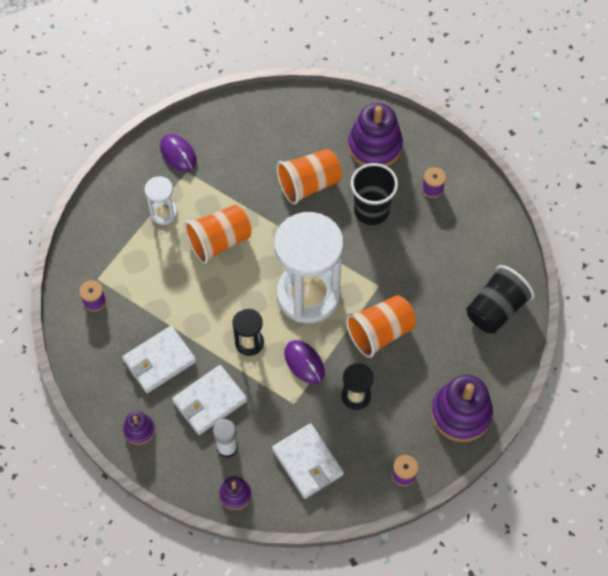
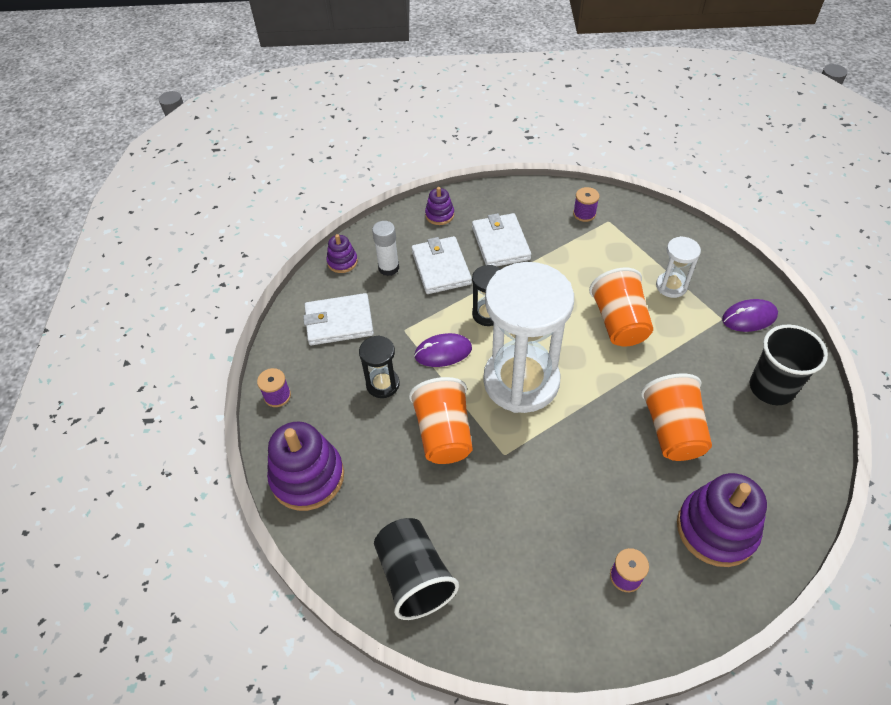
camera: 115 degrees right, 10 degrees down
(371, 210) = (613, 486): black cup -> black cup (771, 388)

